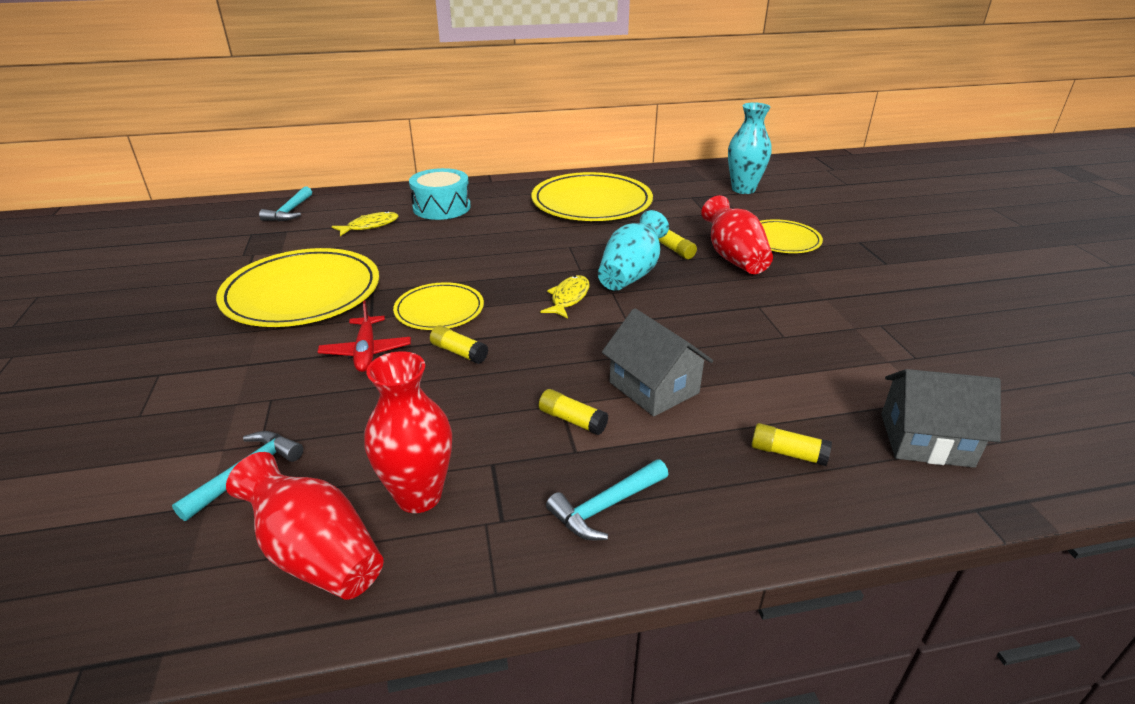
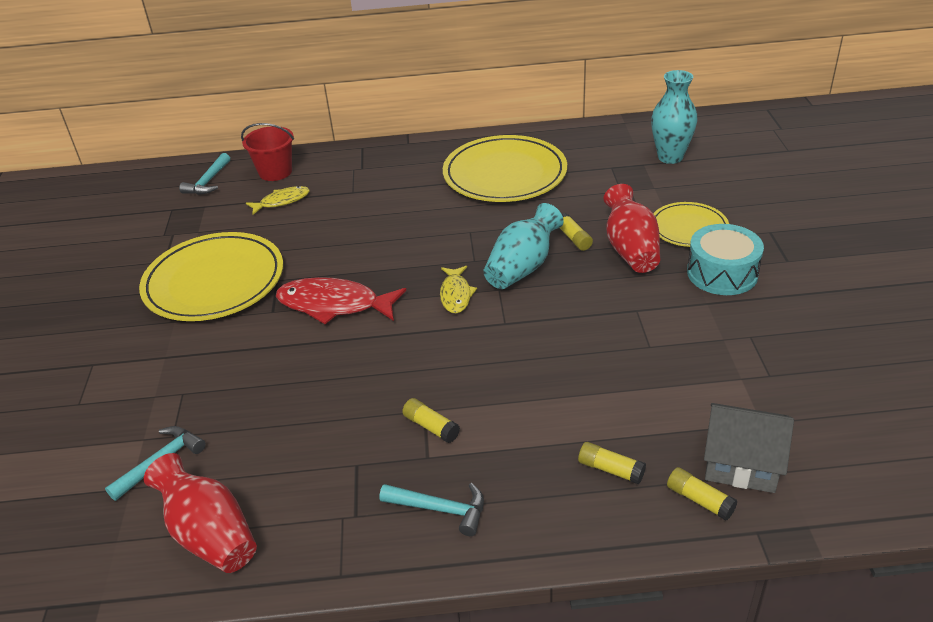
camera: 10 degrees right, 5 degrees up
(360, 203) = (275, 172): none -> red bucket
(366, 352) = (265, 348): red plane -> none
(419, 496) = (293, 490): red vase -> none
(439, 310) = (334, 305): yellow plate -> red fish
(441, 207) = (353, 178): turquoise drum -> turquoise drum (722, 273)
(459, 352) = (345, 352): yellow glue stick -> yellow glue stick (699, 500)
(568, 298) = (456, 294): yellow fish -> yellow fish turned 150 degrees clockwise
(605, 507) = (441, 509): turquoise hammer -> turquoise hammer turned 135 degrees counterclockwise
(654, 387) = (510, 397): grey house -> none

